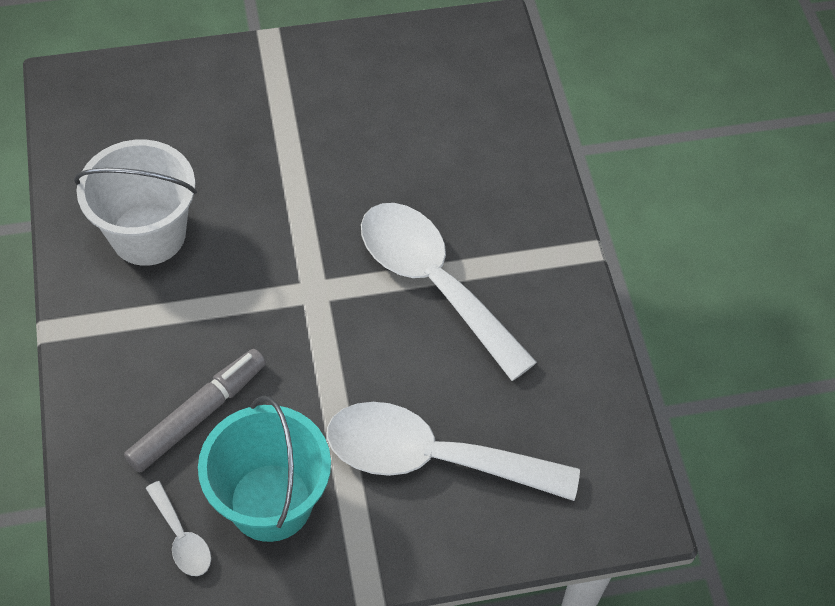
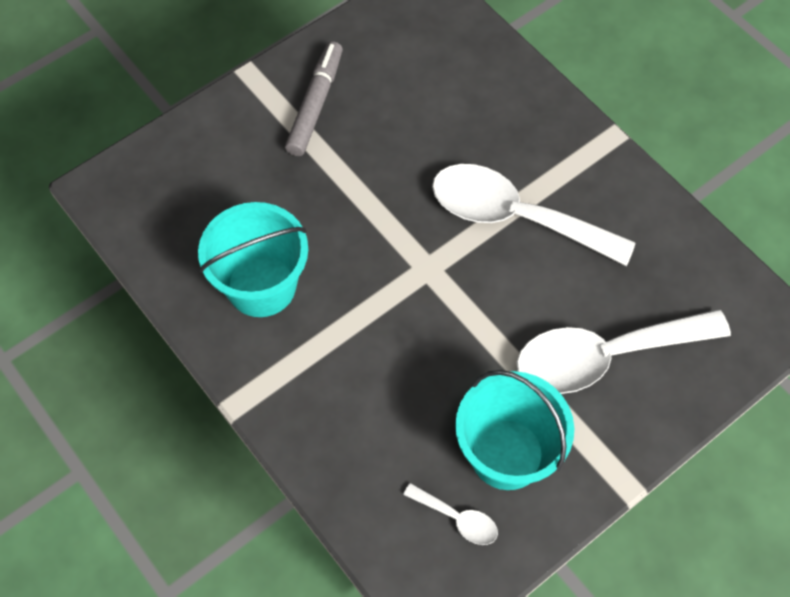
camera: 25 degrees left, 5 degrees up
(148, 234) = (261, 286): white bucket -> turquoise bucket
(198, 415) = (404, 414): grey marker -> grey marker (315, 104)

